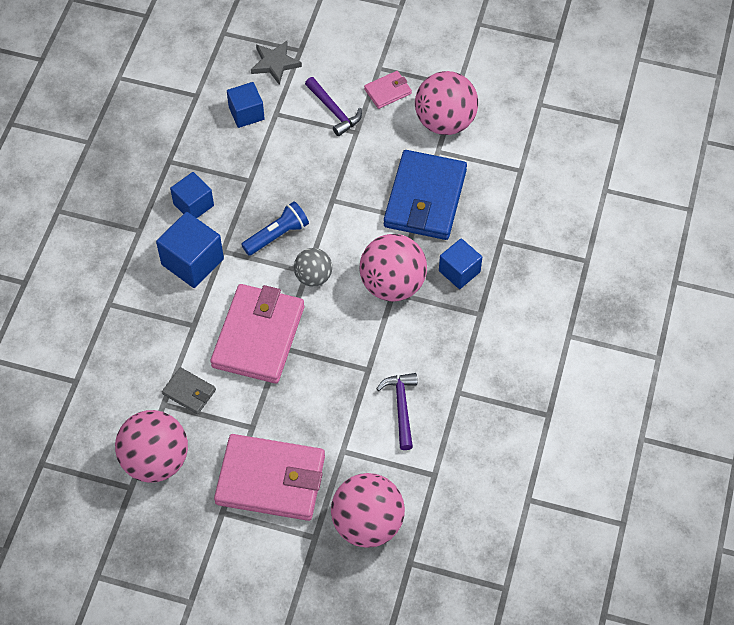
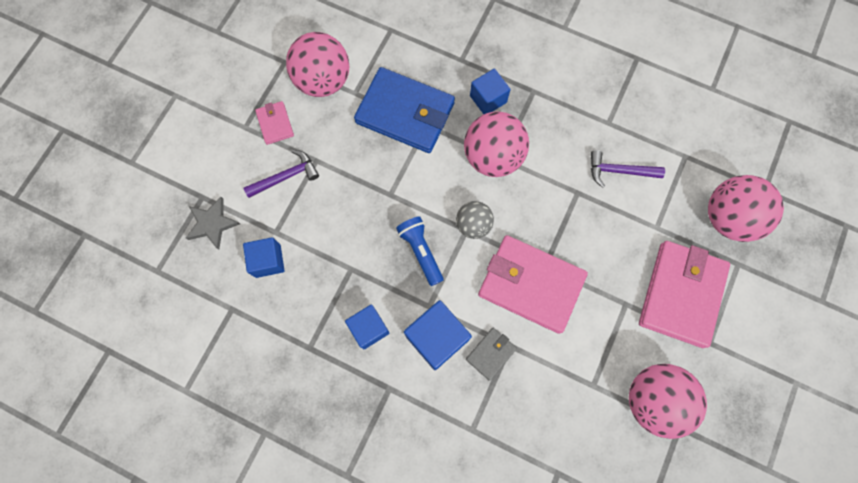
camera: 80 degrees left, 15 degrees up
(189, 392) = (583, 358): grey wallet -> grey wallet (491, 354)

